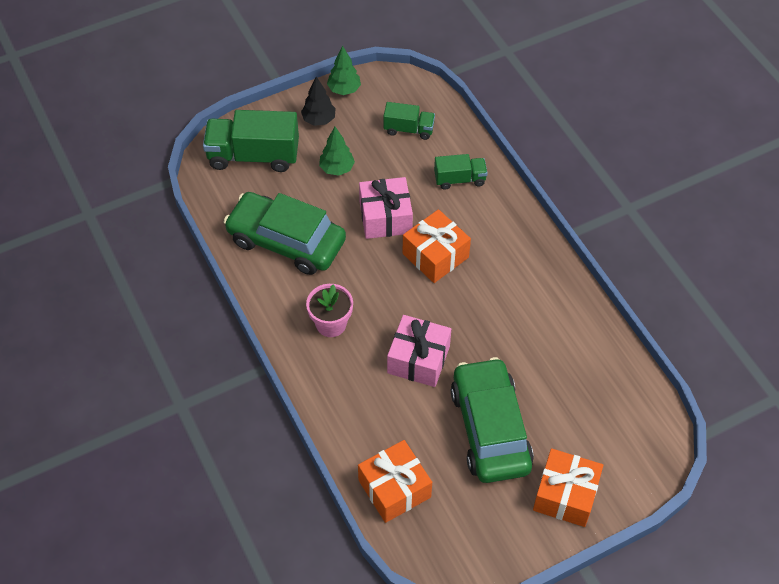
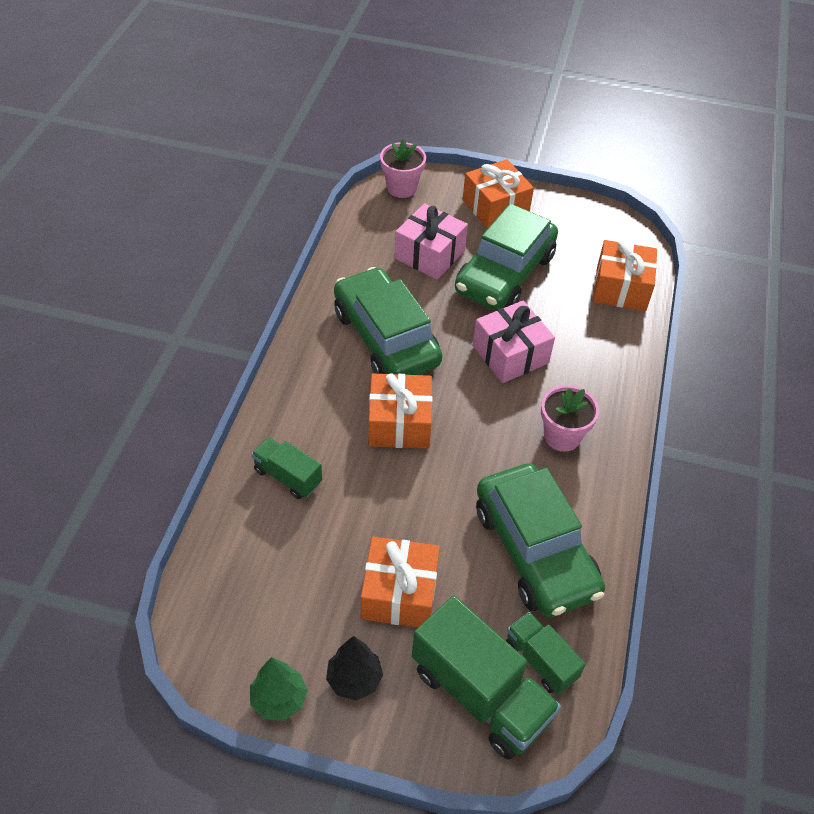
camera: 140 degrees left, 5 degrees down
(337, 169) = (399, 593): green tree -> orange gift
(385, 217) = (406, 496): pink gift -> pink gift (429, 254)
(408, 129) = (269, 577): green truck -> green truck (540, 660)
(509, 306) = (386, 338): none -> green car
(654, 451) = (401, 188): none -> pink flower pot

